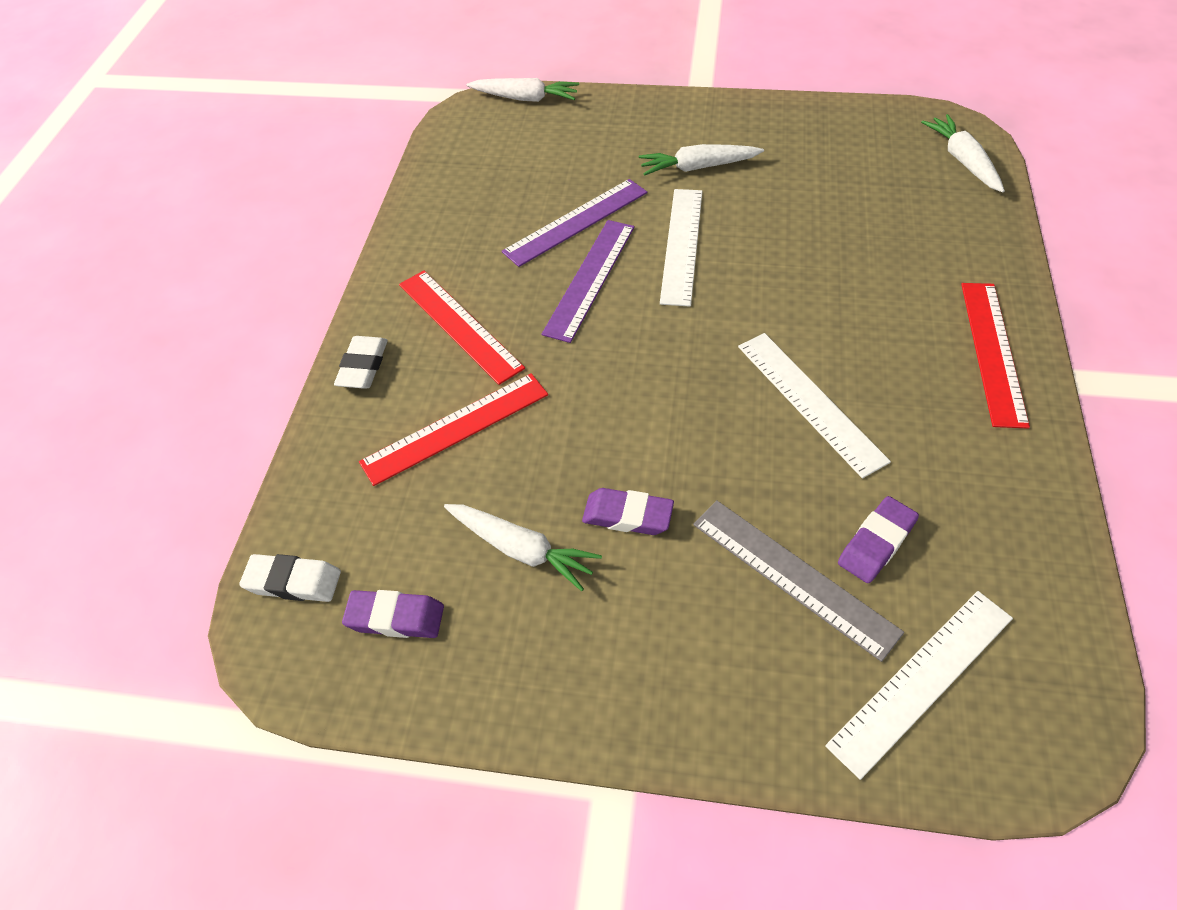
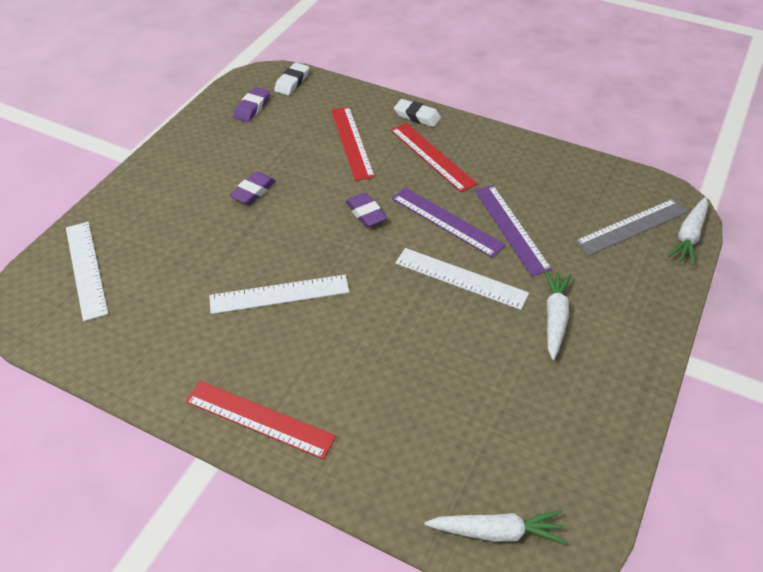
camera: 105 degrees right, 5 degrees down
(459, 325) = (432, 156): red ruler -> red ruler turned 75 degrees clockwise
(521, 549) = (260, 151): white carrot -> none
(793, 577) = (173, 242): grey ruler -> grey ruler (631, 226)
(876, 543) = (166, 284): purple eraser -> purple eraser (365, 213)

